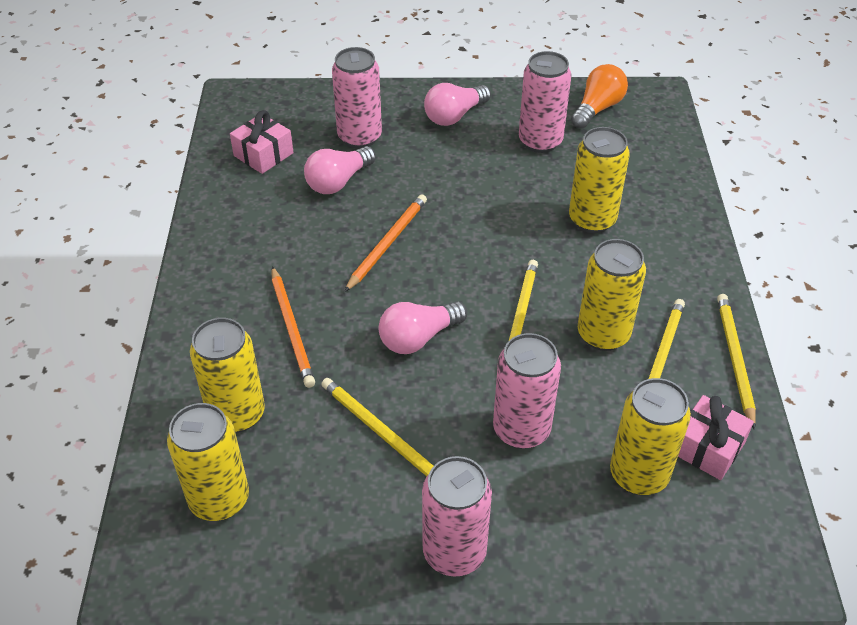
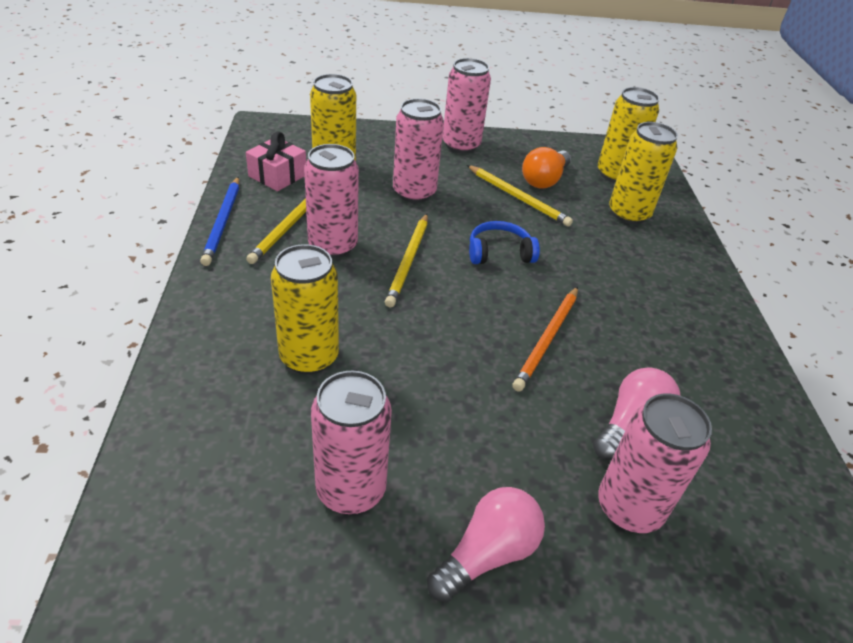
camera: 175 degrees right, 5 degrees down
(263, 154) = (753, 477): pink gift -> none
(292, 328) = (614, 266): orange pencil -> none
(419, 338) = (499, 253): pink light bulb -> blue headphones
(597, 108) = (234, 567): orange light bulb -> orange light bulb (544, 180)
(603, 334) = (333, 246): yellow can -> pink can
(734, 360) = (223, 222): yellow pencil -> blue pencil

